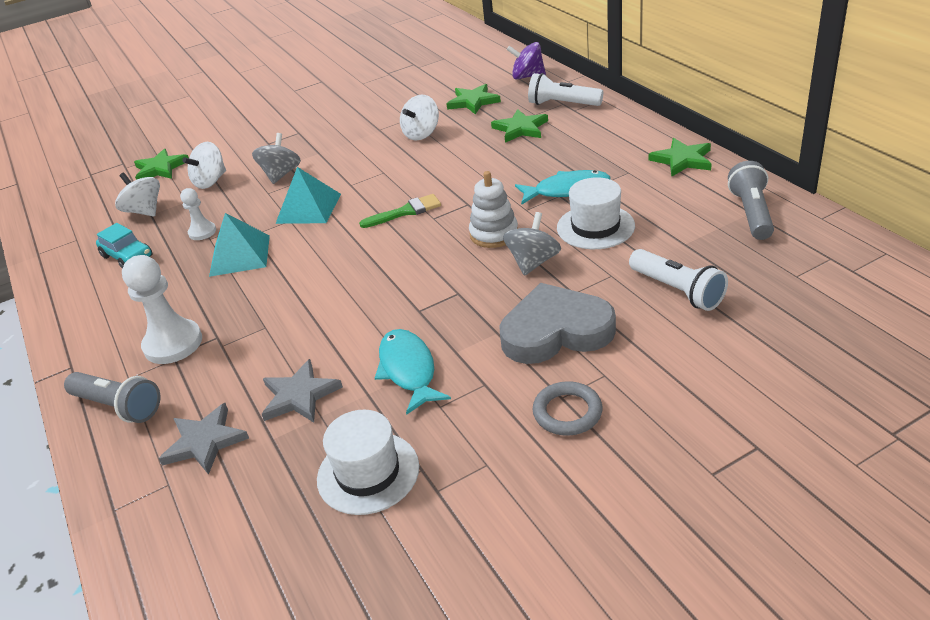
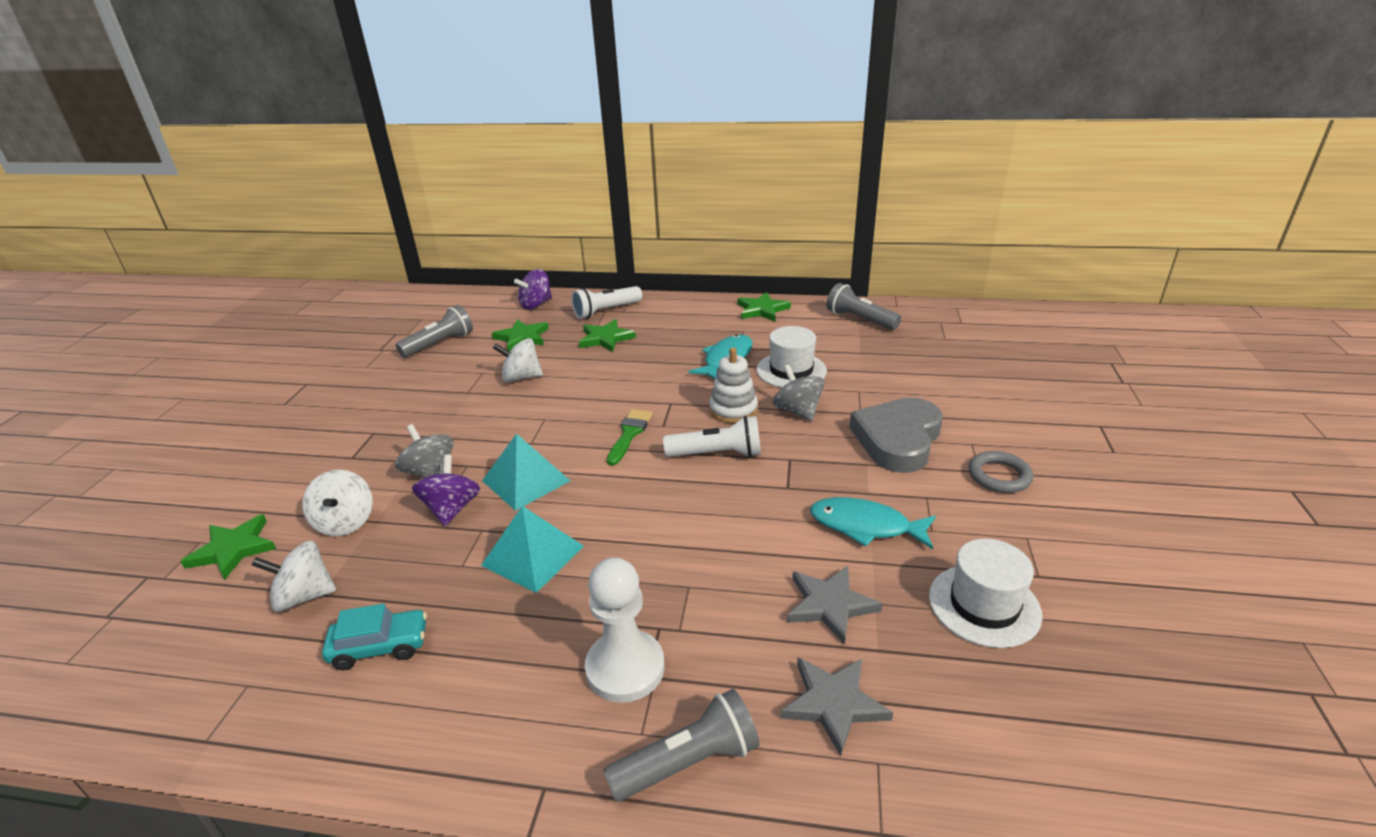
camera: 55 degrees left, 5 degrees down
(202, 232) = (439, 566): white pawn -> none
(255, 203) = (452, 509): none -> purple spinning top
(421, 134) = (521, 377): white spinning top -> white spinning top turned 105 degrees clockwise
(422, 84) = (440, 343): none -> grey flashlight
(677, 291) = (910, 377): white flashlight -> white flashlight (717, 454)

